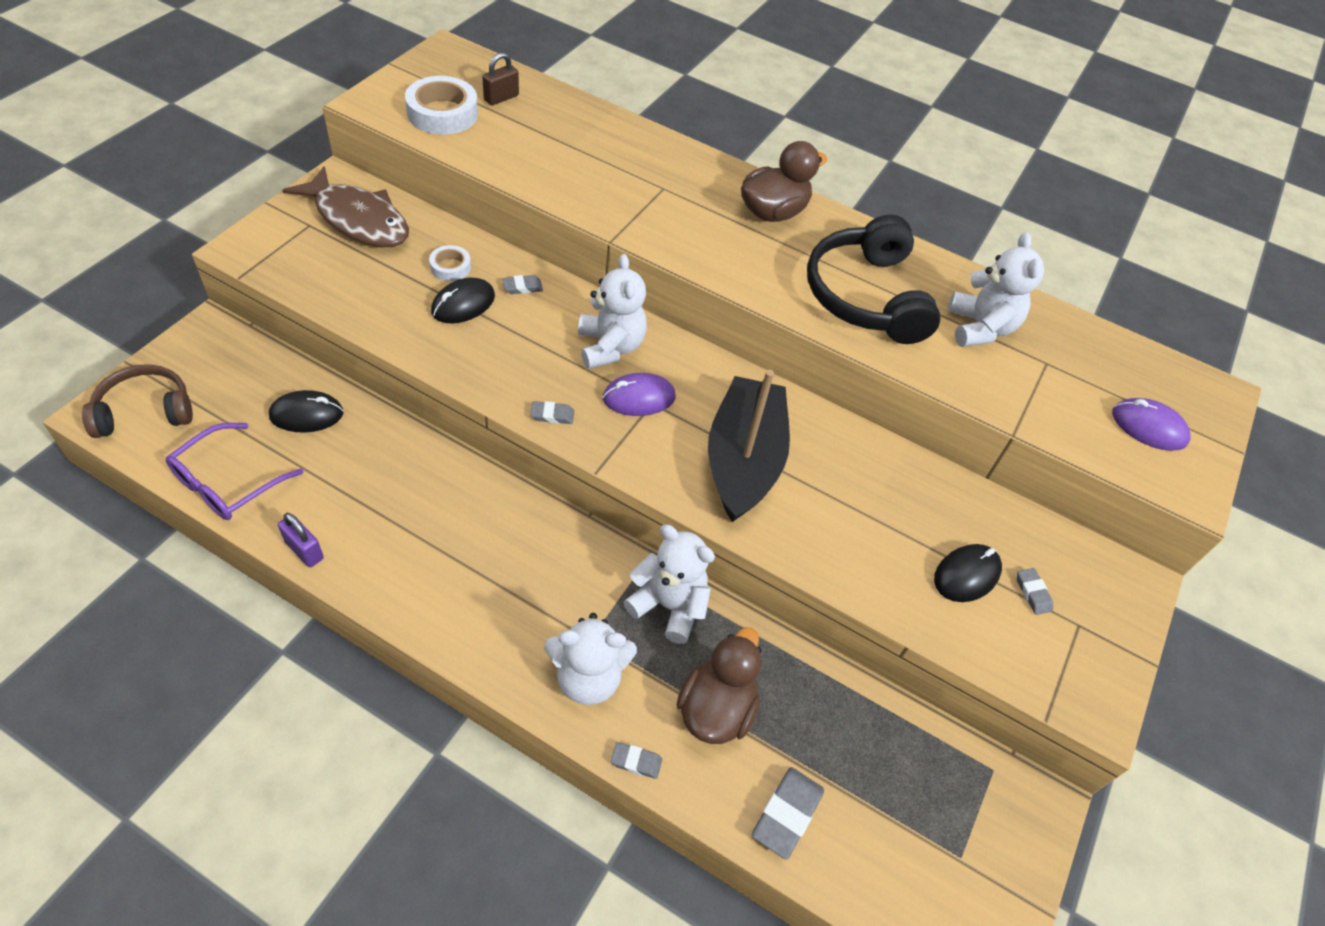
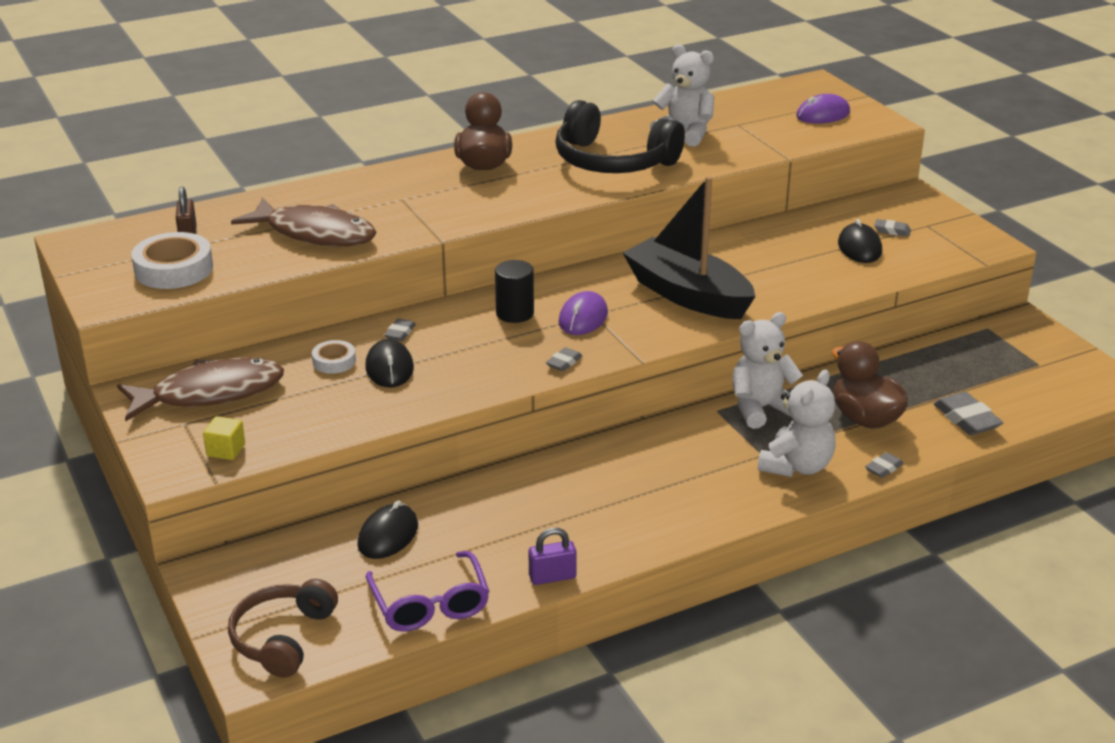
camera: 50 degrees left, 20 degrees down
(285, 263) = (226, 450): none -> yellow cube
(560, 162) = (315, 233): none -> brown fish
(610, 347) = (514, 313): white teddy bear -> black cylinder

